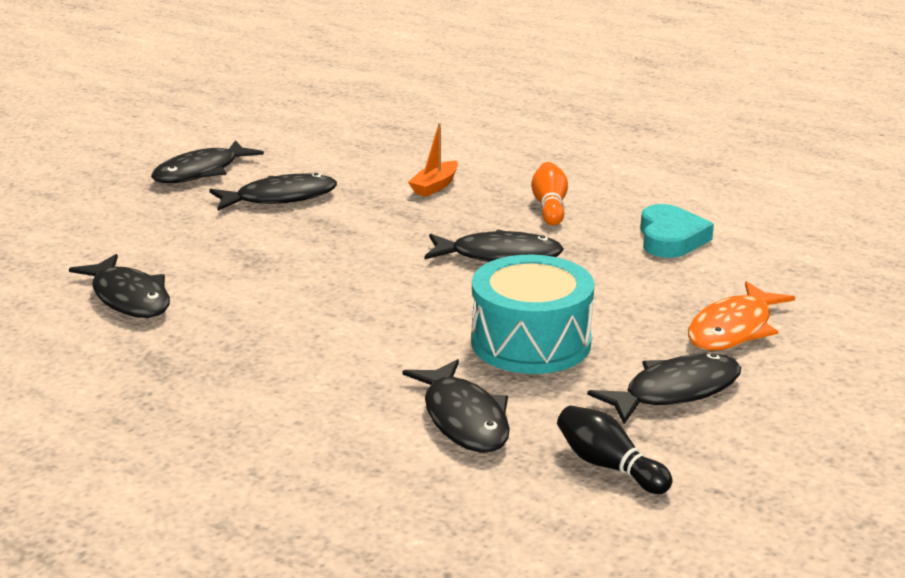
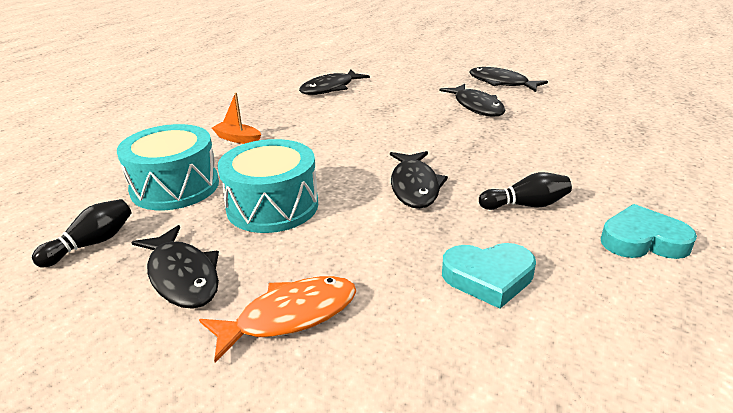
camera: 85 degrees right, 5 degrees up
(435, 186) = (533, 153): orange boat -> orange boat (238, 139)
(463, 419) = (175, 187): black fish -> turquoise drum
(549, 206) = (526, 205): orange bowling pin -> black bowling pin
(615, 171) = (642, 240): none -> turquoise heart
(733, 329) = (290, 316): orange fish -> orange fish turned 120 degrees clockwise

